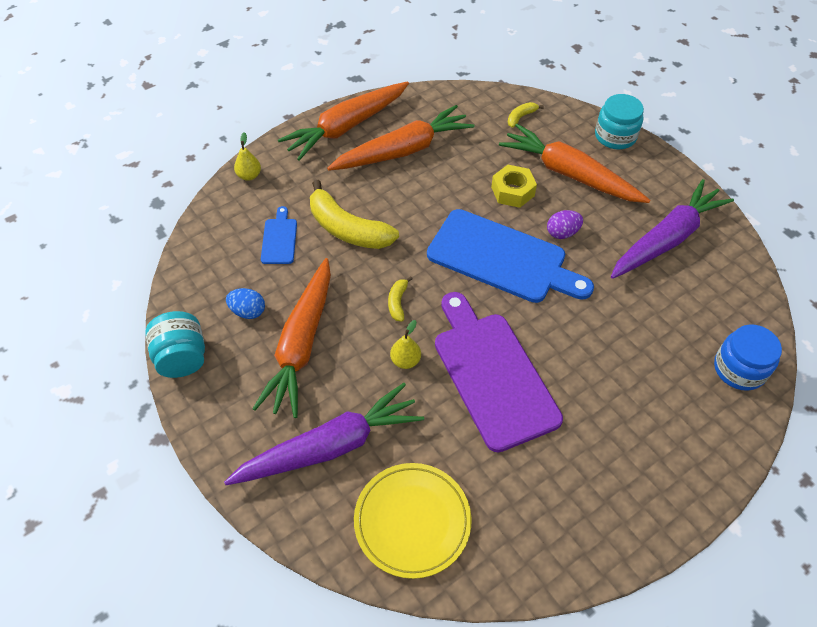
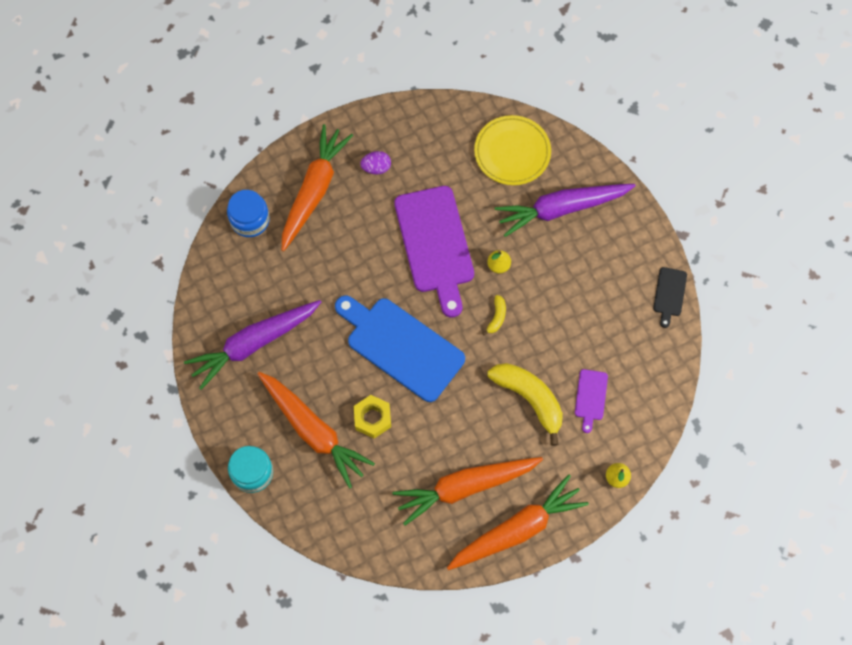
camera: 170 degrees left, 15 degrees up
(182, 358) = (669, 294): turquoise jar -> black cutting board
(248, 311) = (618, 328): blue egg -> none
(279, 239) = (591, 397): blue cutting board -> purple cutting board
(301, 344) = (577, 292): orange carrot -> orange carrot (314, 191)
(520, 117) = (338, 514): yellow banana -> none
(562, 233) = (342, 364): purple egg -> purple egg (376, 168)

